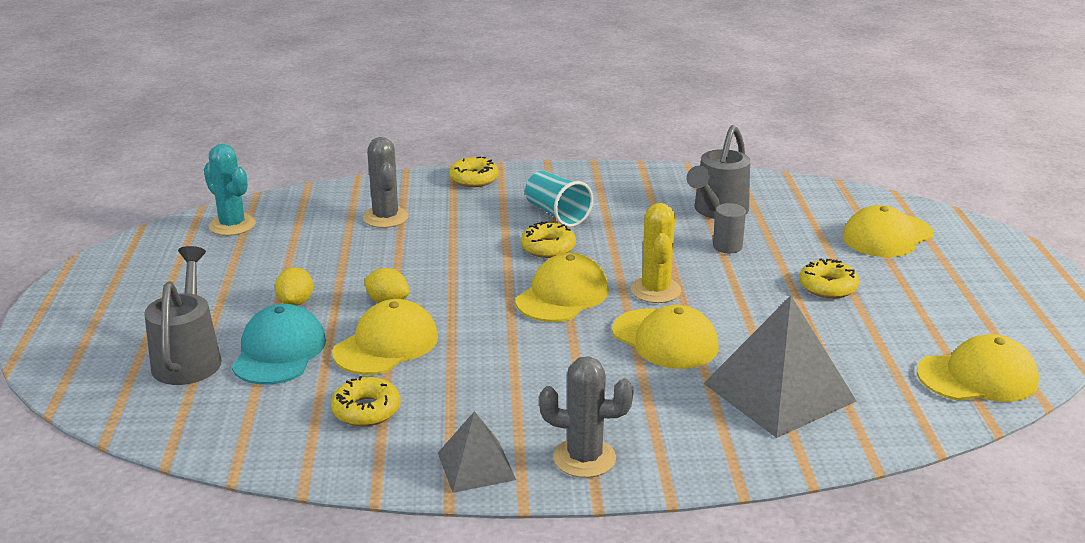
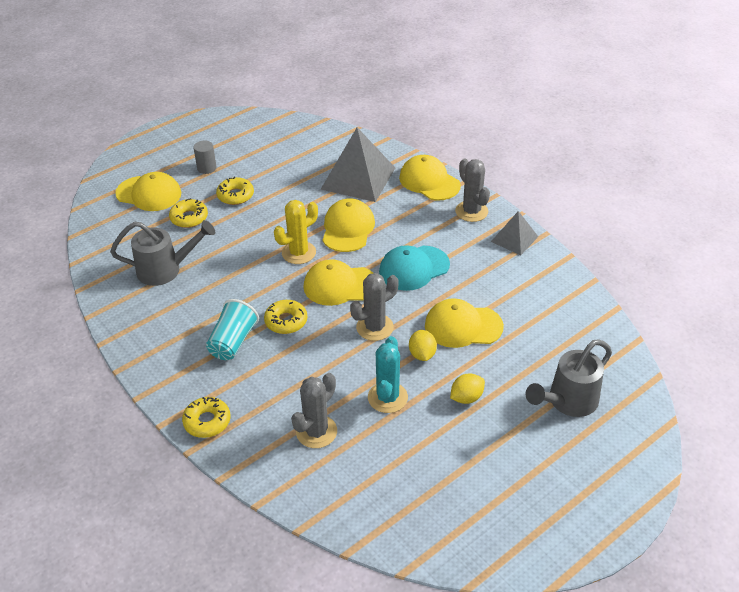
camera: 125 degrees left, 15 degrees up
(232, 225) = (412, 520): turquoise cactus -> turquoise cactus (387, 397)
(279, 351) = (518, 366): turquoise cap -> turquoise cap (414, 268)
(366, 410) = (521, 297): yellow donut -> yellow donut (189, 218)
(467, 291) = (374, 327): none -> grey cactus
(727, 246) = (216, 247): grey cylinder -> grey cylinder (207, 168)
(977, 377) = (286, 131): yellow cap -> yellow cap (429, 181)

